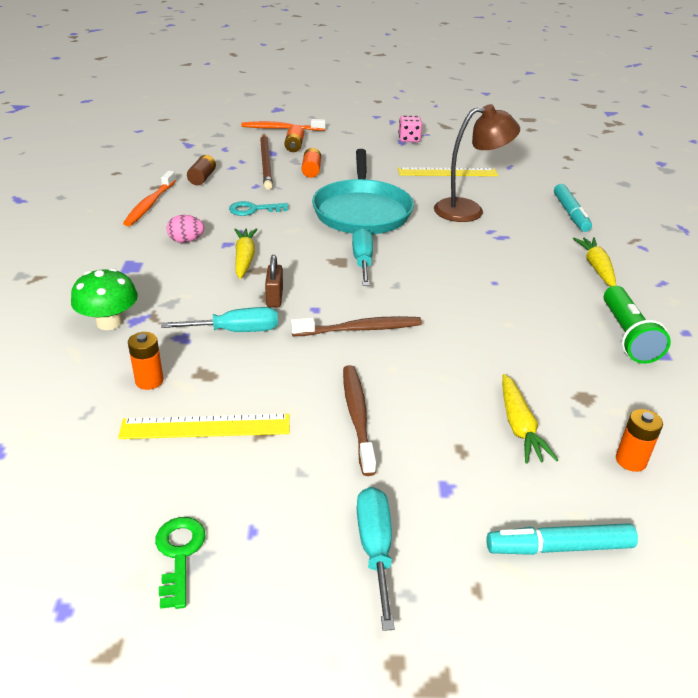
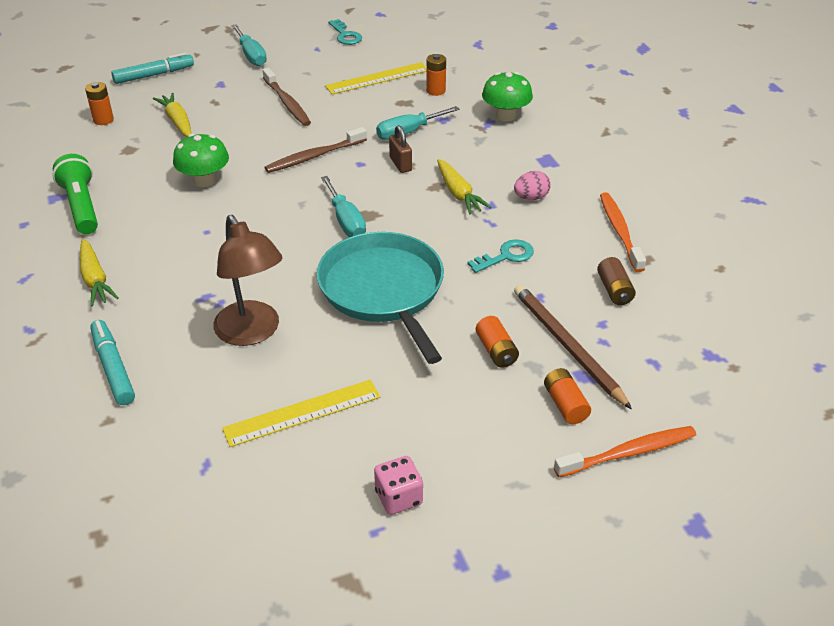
camera: 160 degrees right, 5 degrees up
(179, 554) = (345, 35): green key -> turquoise key
(469, 210) = (252, 333): brown lamp -> brown lamp turned 90 degrees counterclockwise
(490, 332) = (204, 180): none -> green mushroom

